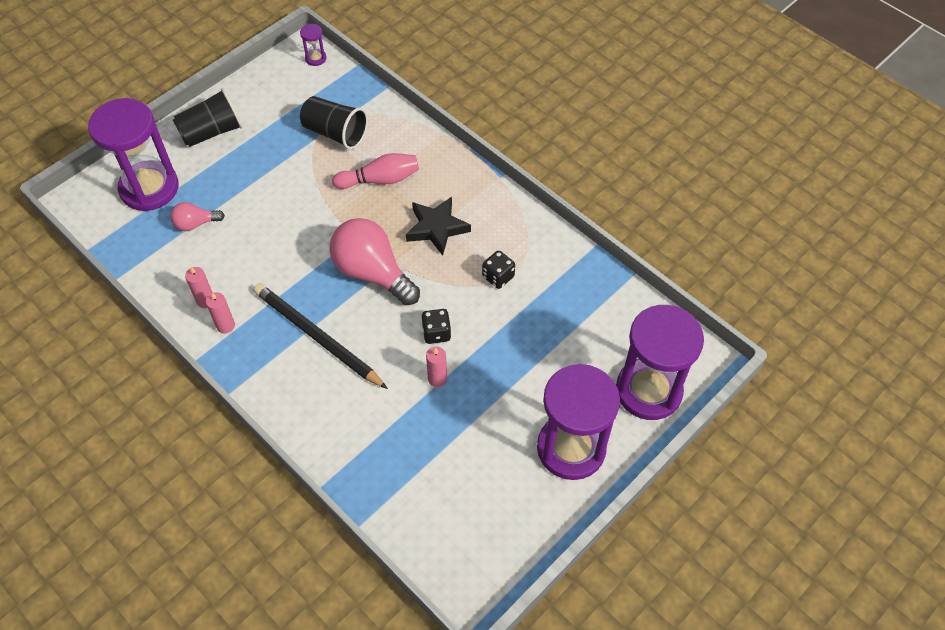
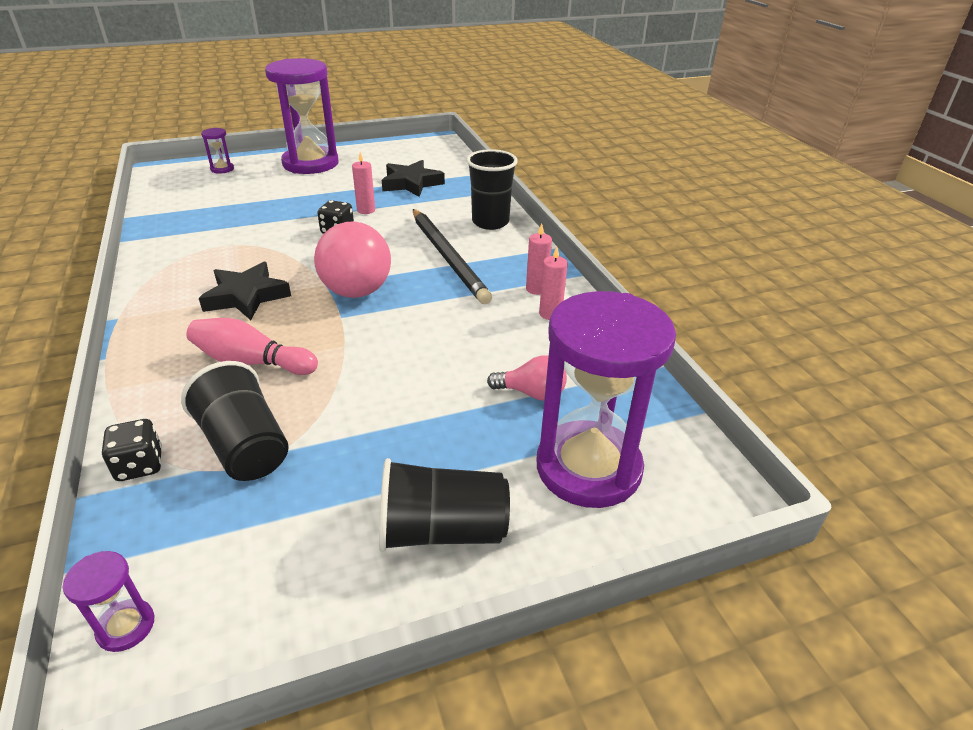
camera: 155 degrees left, 20 degrees down
(306, 411) = (490, 222): none -> black cup
(429, 454) = (411, 183): none -> black star
(498, 277) = (239, 246): black dice -> black dice (140, 465)
(648, 391) = (222, 169): purple hourglass -> purple hourglass, size x0.40

